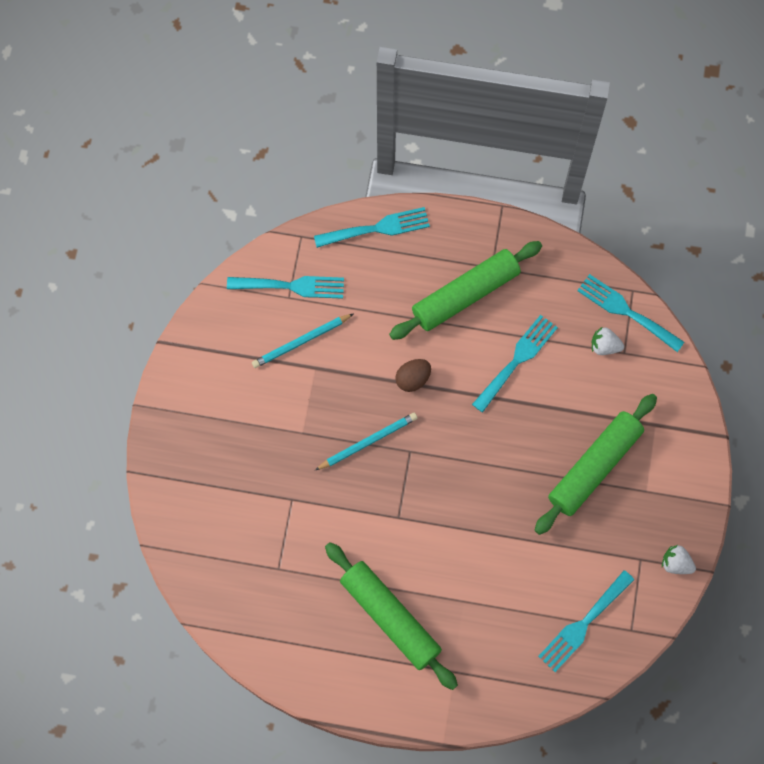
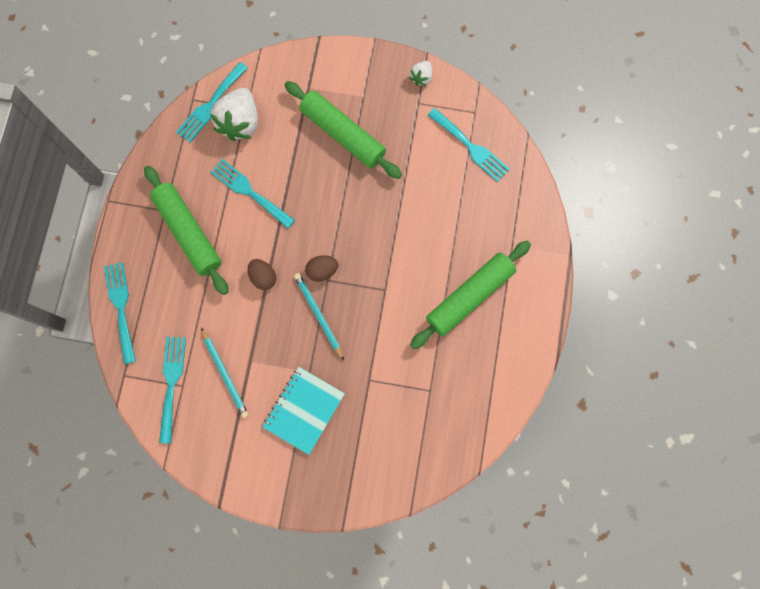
camera: 90 degrees left, 5 degrees up
(259, 428) = (304, 410): none -> turquoise notebook
(421, 445) = (322, 271): none -> brown egg
(604, 346) = (240, 123): white strawberry -> white strawberry, size x1.97

